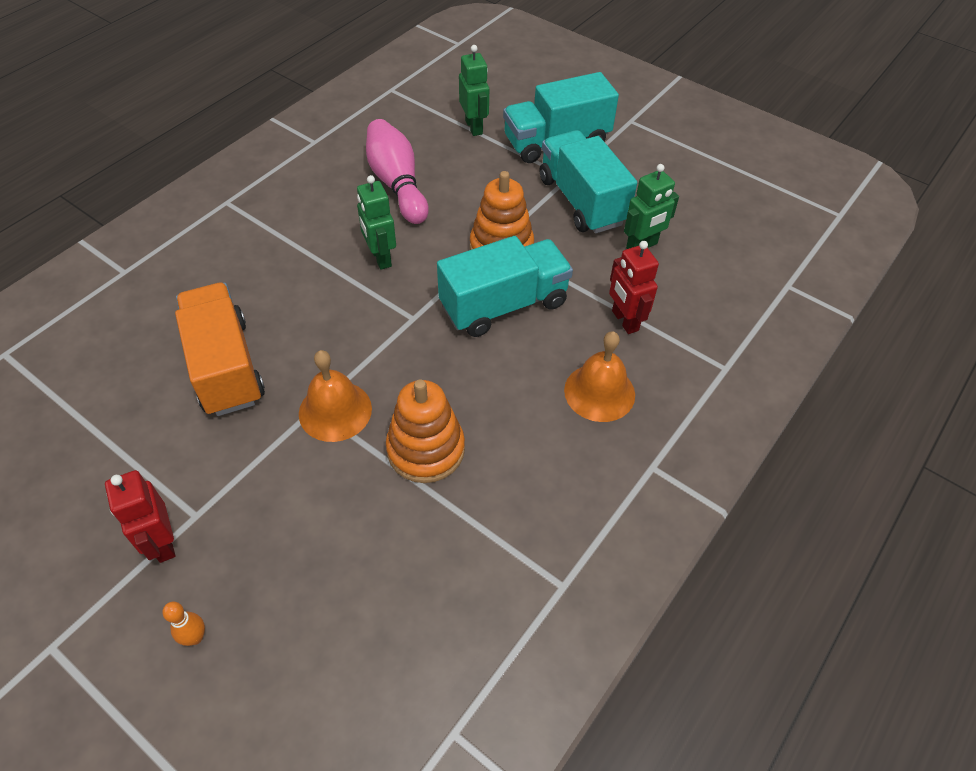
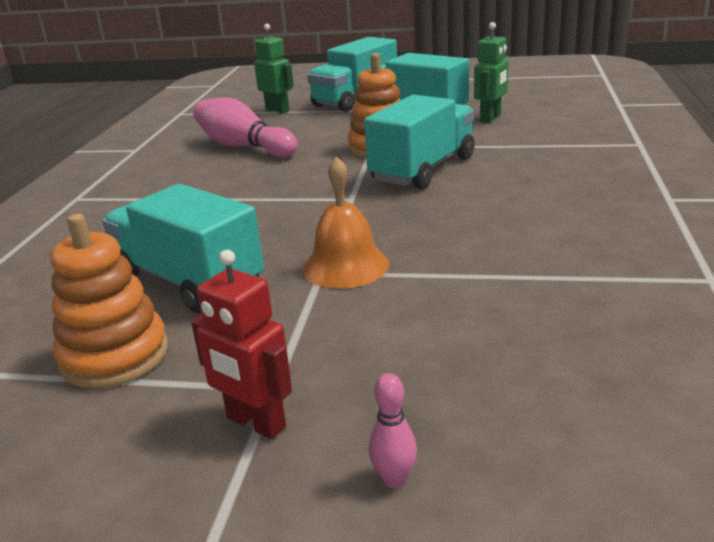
camera: 25 degrees left, 25 degrees down
(195, 637) = (394, 479): orange bowling pin -> pink bowling pin
(226, 366) = (188, 281): orange truck -> turquoise truck
(380, 258) = (276, 181): green robot -> none
(426, 449) = (468, 256): orange stacking toy -> orange stacking toy (115, 356)
(599, 392) = (567, 181): orange bell -> none
(624, 321) = (531, 148): red robot -> none

